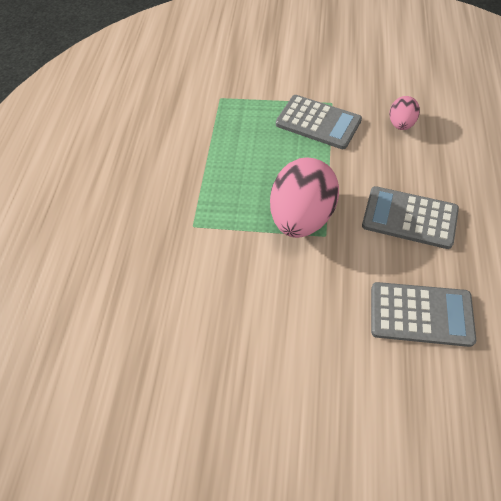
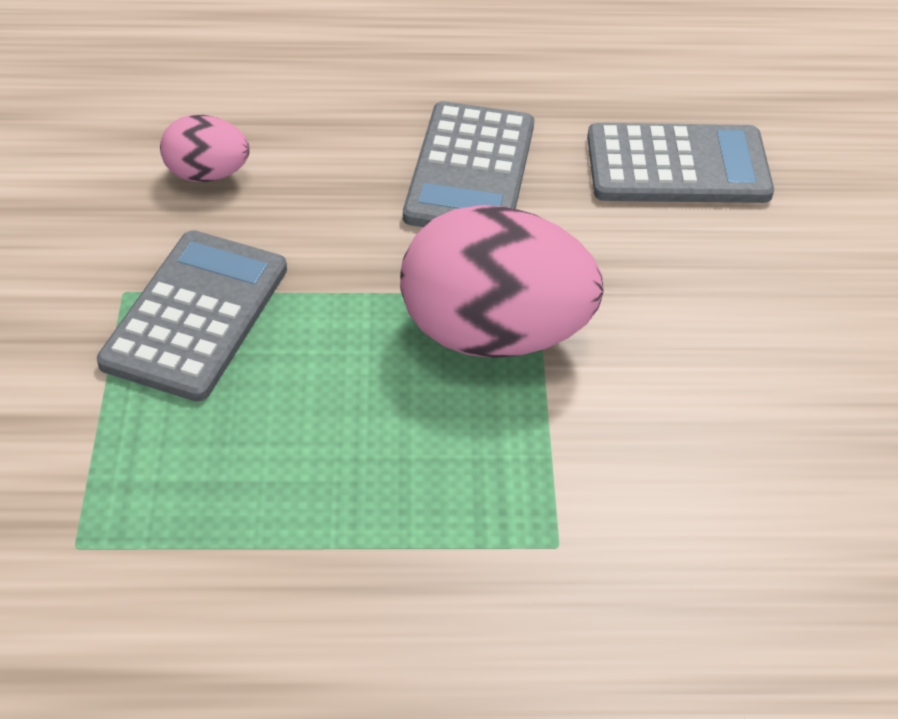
camera: 105 degrees left, 10 degrees down
(420, 314) = (677, 166): grey calculator -> grey calculator turned 90 degrees clockwise

